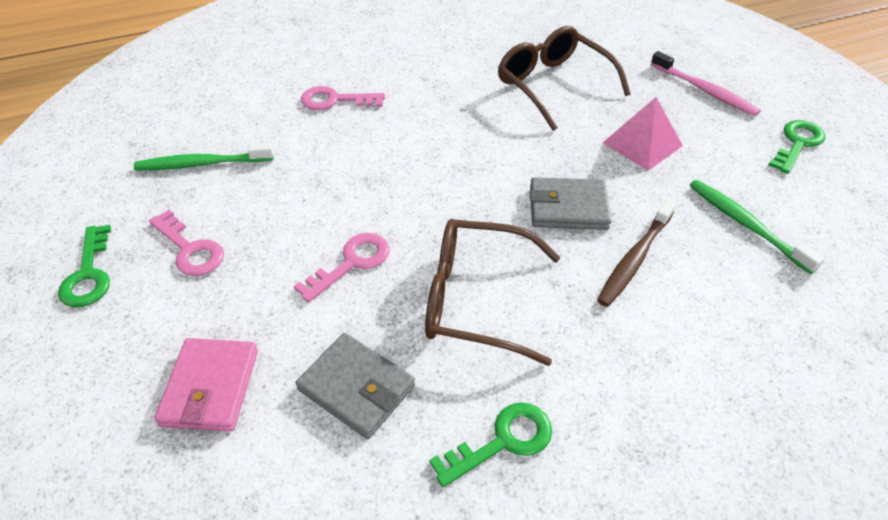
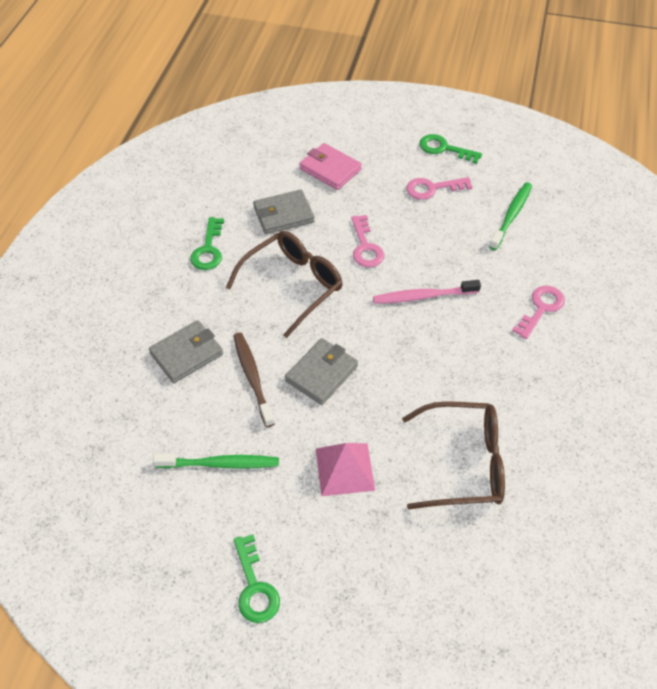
camera: 125 degrees right, 5 degrees up
(678, 340) = (187, 354): none -> grey wallet
(704, 90) = (372, 581): pink toothbrush -> pink toothbrush (423, 296)

